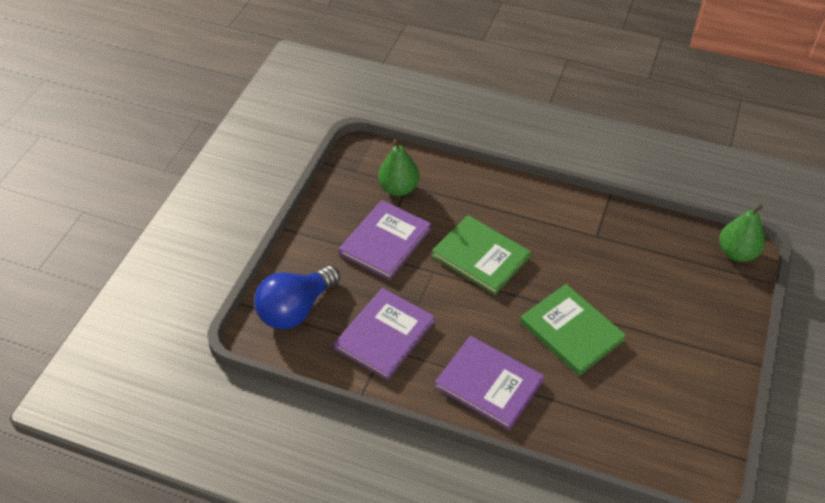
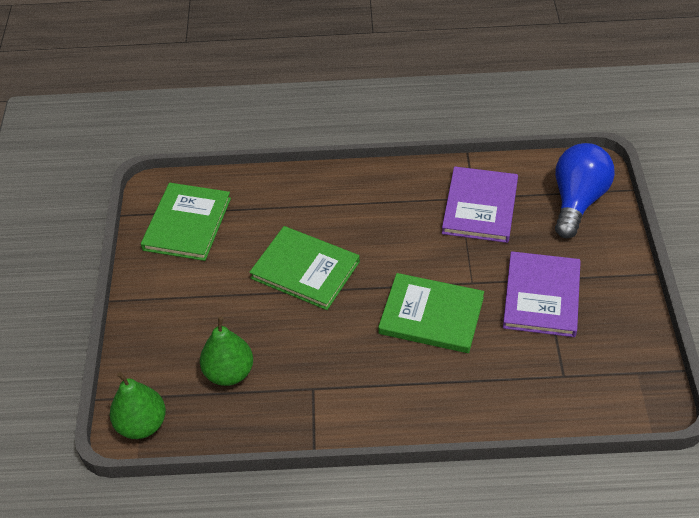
camera: 160 degrees right, 0 degrees up
(398, 188) = (571, 367): green pear -> green pear (229, 373)
(489, 384) = (363, 199): purple book -> none
(675, 421) = (187, 224): none -> green book

